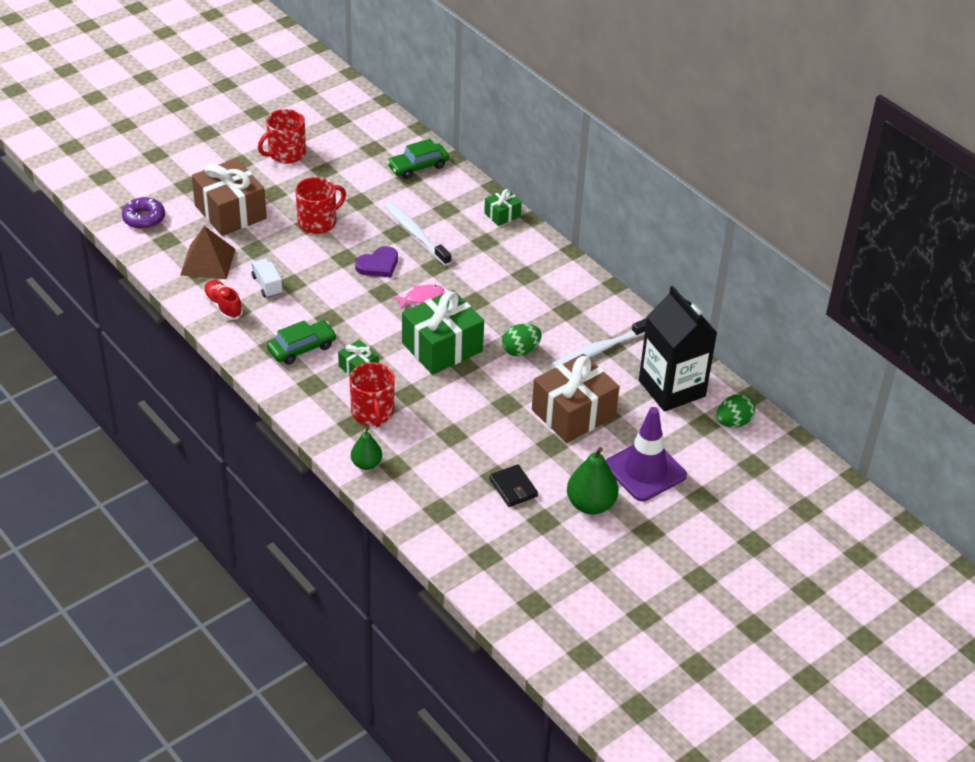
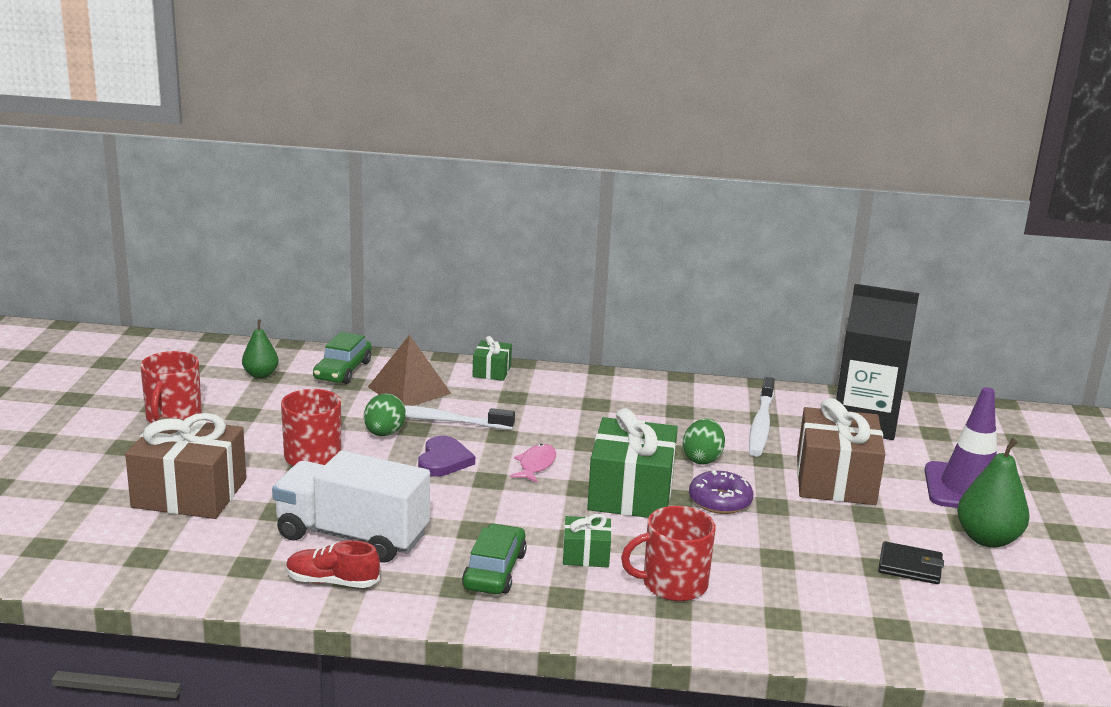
camera: 45 degrees left, 20 degrees down
(144, 218) = (77, 550): purple donut -> purple donut (720, 501)
(208, 262) = (239, 550): brown pyramid -> brown pyramid (409, 390)
(267, 285) = (352, 536): white truck -> white truck, size x2.17
(366, 464) = (754, 633): green pear -> green pear (261, 375)
(372, 412) = (672, 584): red mug -> red mug turned 135 degrees clockwise
(733, 422) = (950, 420): green egg -> green egg (384, 434)

